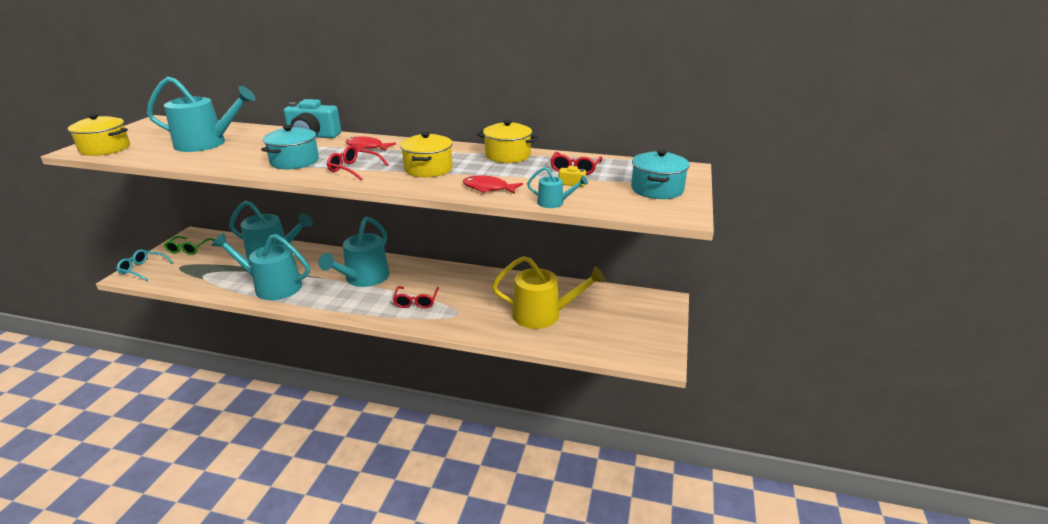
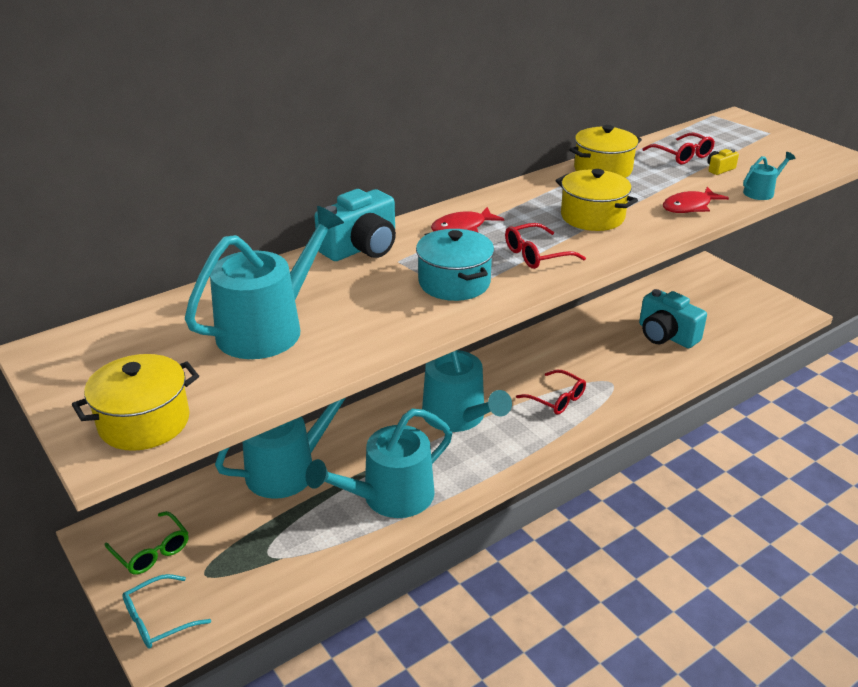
camera: 50 degrees left, 5 degrees up
(543, 315) = (666, 335): yellow watering can -> turquoise camera
(657, 189) = (774, 145): turquoise pot -> none

